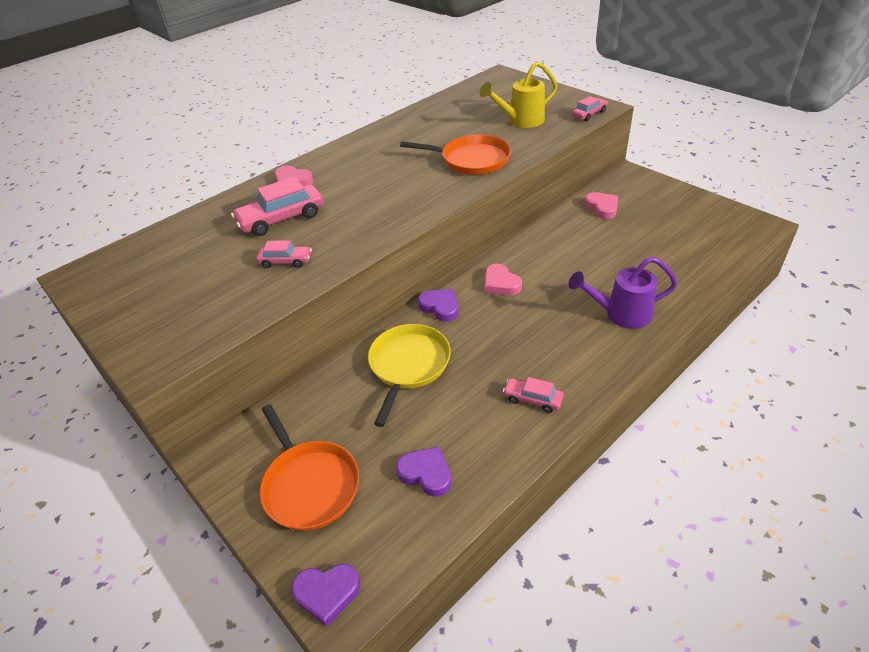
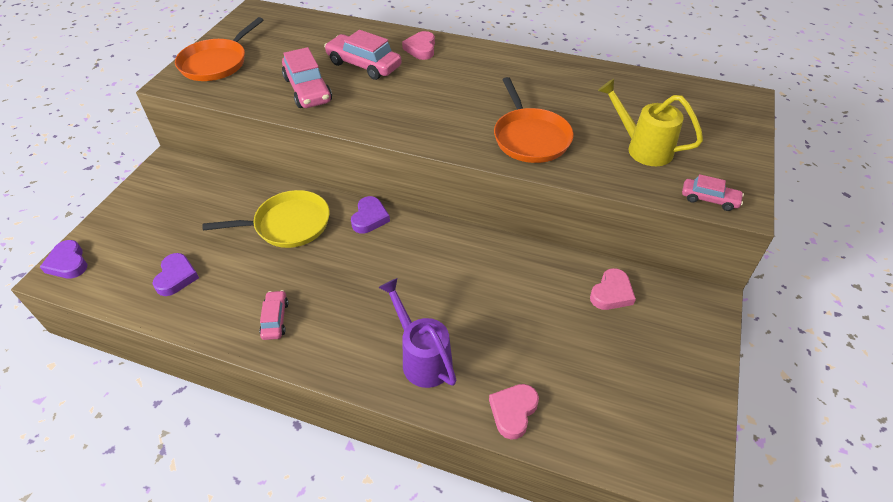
camera: 60 degrees right, 5 degrees up
(285, 261) = (308, 90): pink car -> pink car, size x1.78
(310, 485) = (153, 218): orange pan -> orange pan (216, 63)
(501, 284) = (424, 248): pink heart -> pink heart (513, 411)

